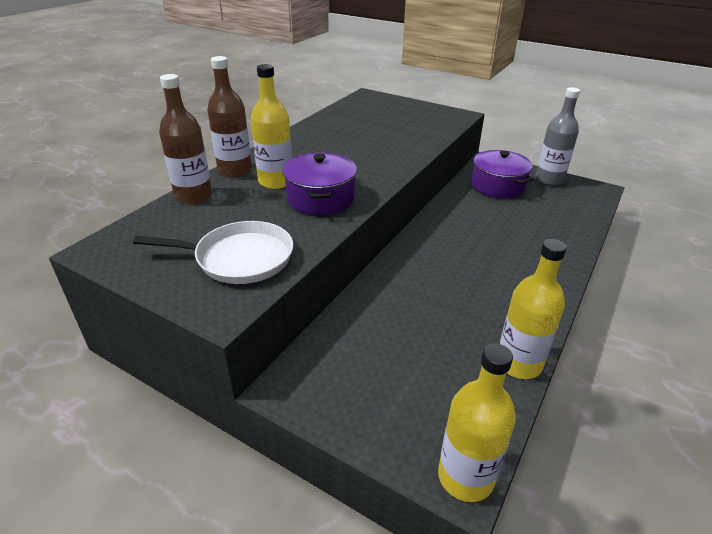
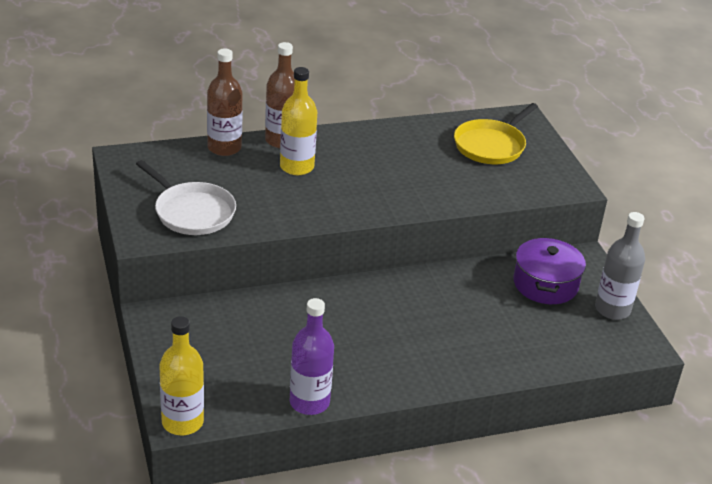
camera: 40 degrees right, 0 degrees up
(320, 198) = (307, 199): purple pot -> none
(378, 115) = (491, 145): none -> yellow pan
(518, 363) = (309, 402): yellow bottle -> purple bottle

